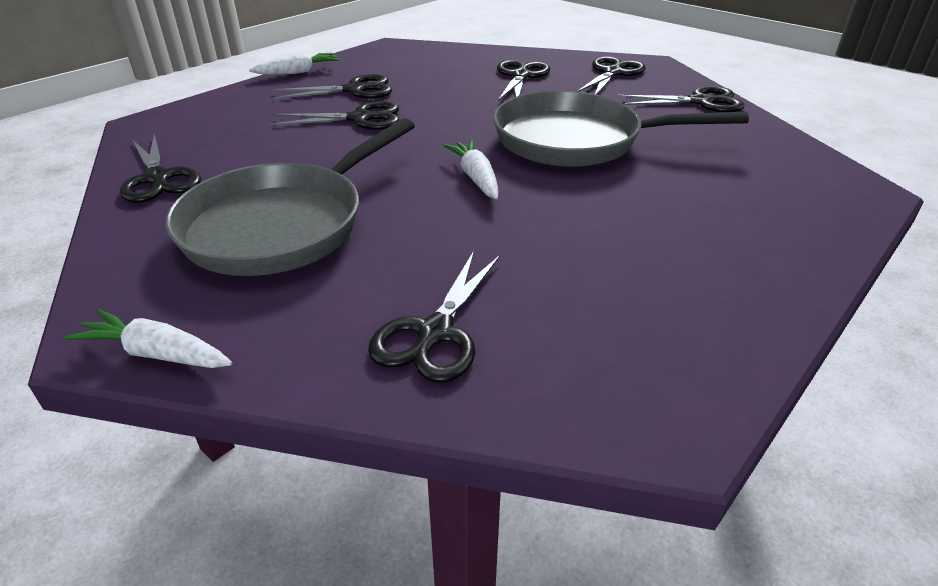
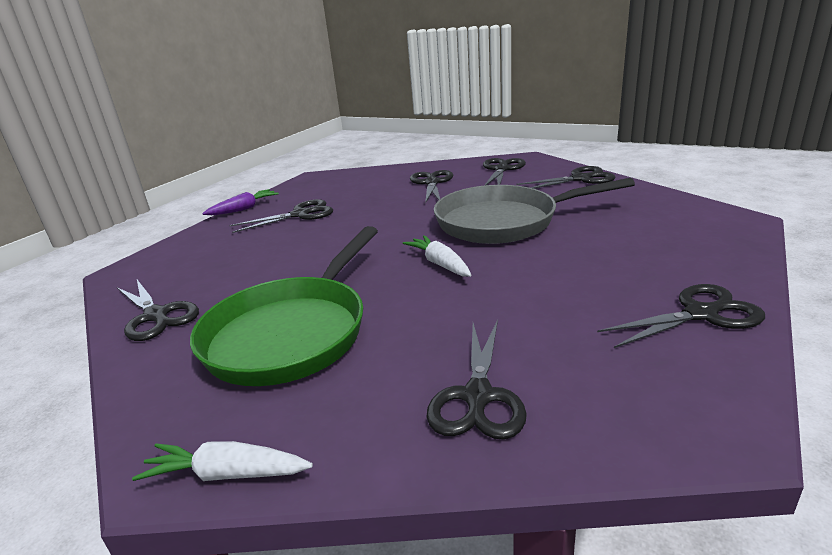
camera: 10 degrees left, 10 degrees down
(282, 225) = (292, 333): grey pan -> green pan
(298, 72) = (243, 209): white carrot -> purple carrot
(360, 118) = (316, 235): black scissors -> black scissors (700, 314)

